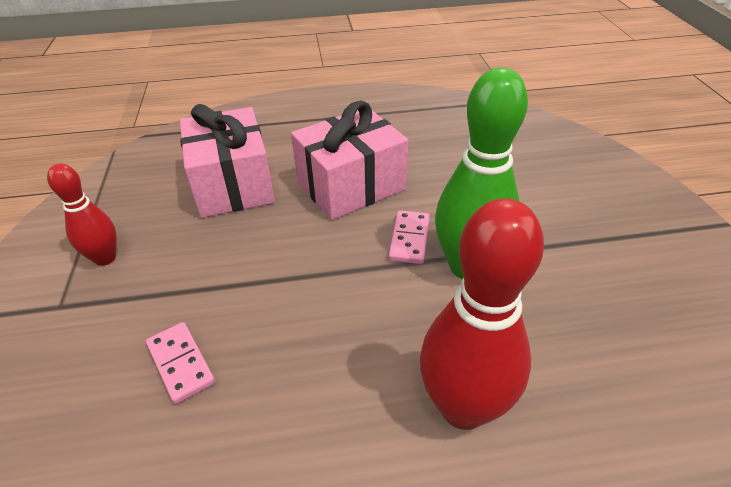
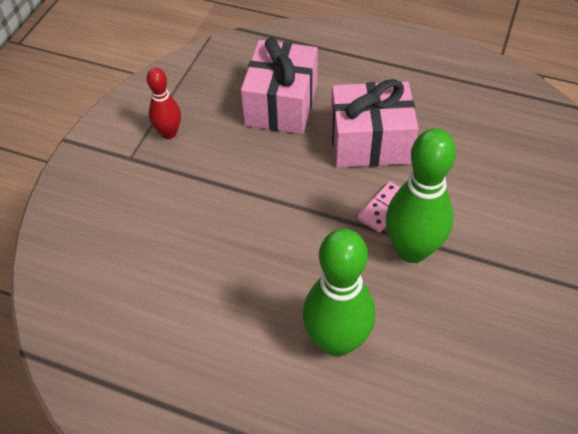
camera: 30 degrees right, 10 degrees up
(180, 364) = (184, 231): pink domino -> none
(463, 407) = (336, 341): red bowling pin -> green bowling pin

